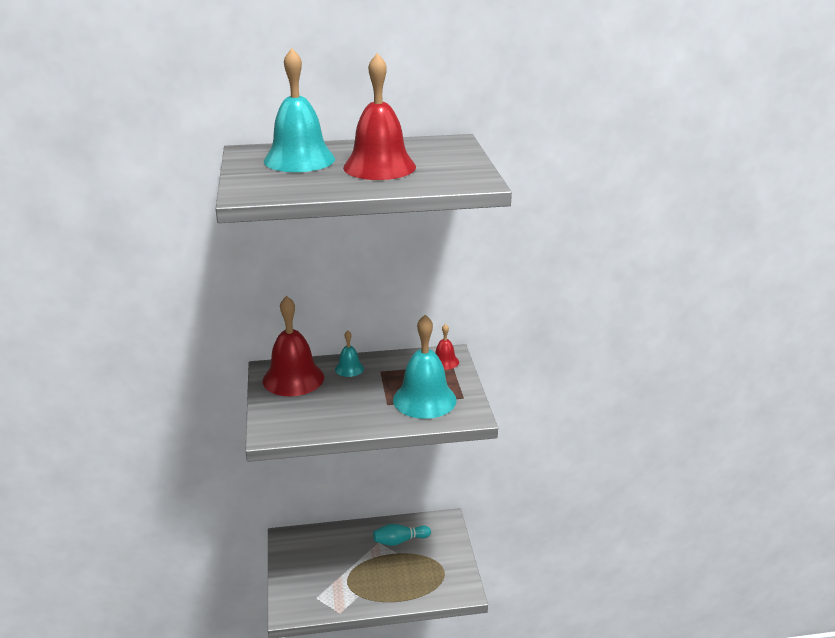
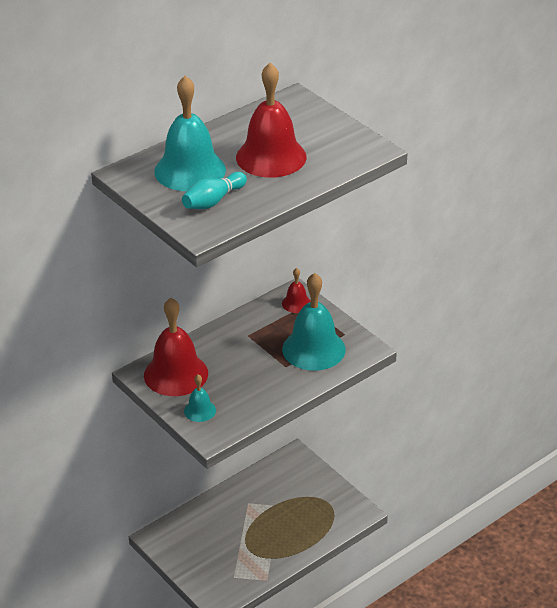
camera: 30 degrees left, 10 degrees up
(349, 368) = (217, 343): turquoise bell -> turquoise bell (200, 410)
(400, 541) = (267, 493): turquoise bowling pin -> turquoise bowling pin (213, 201)

